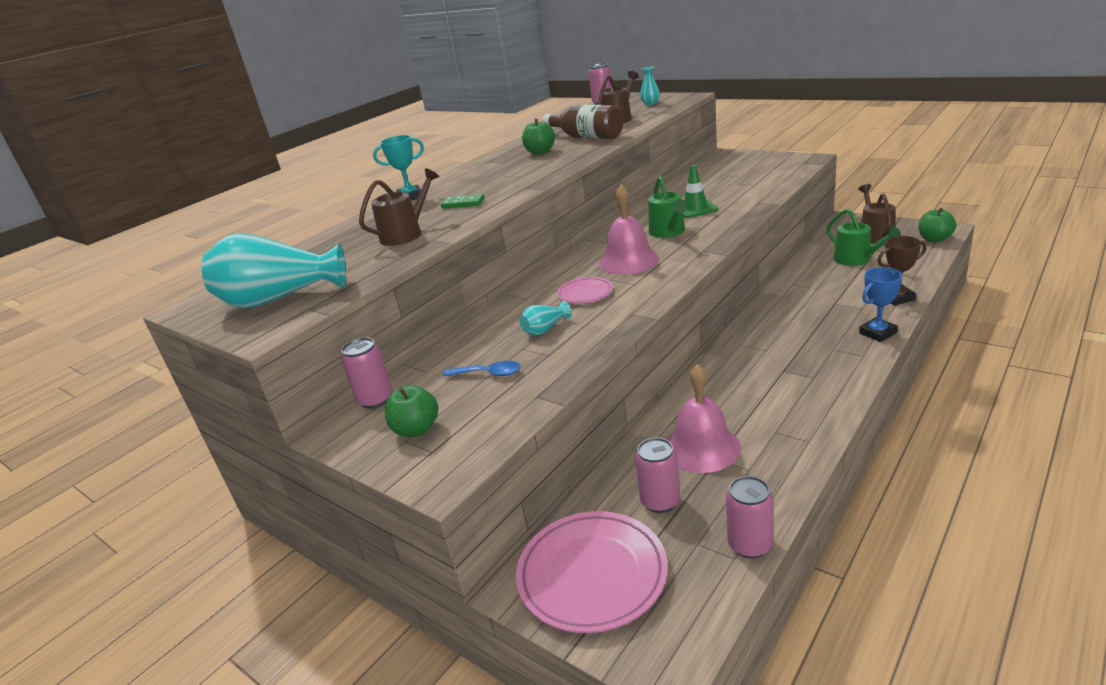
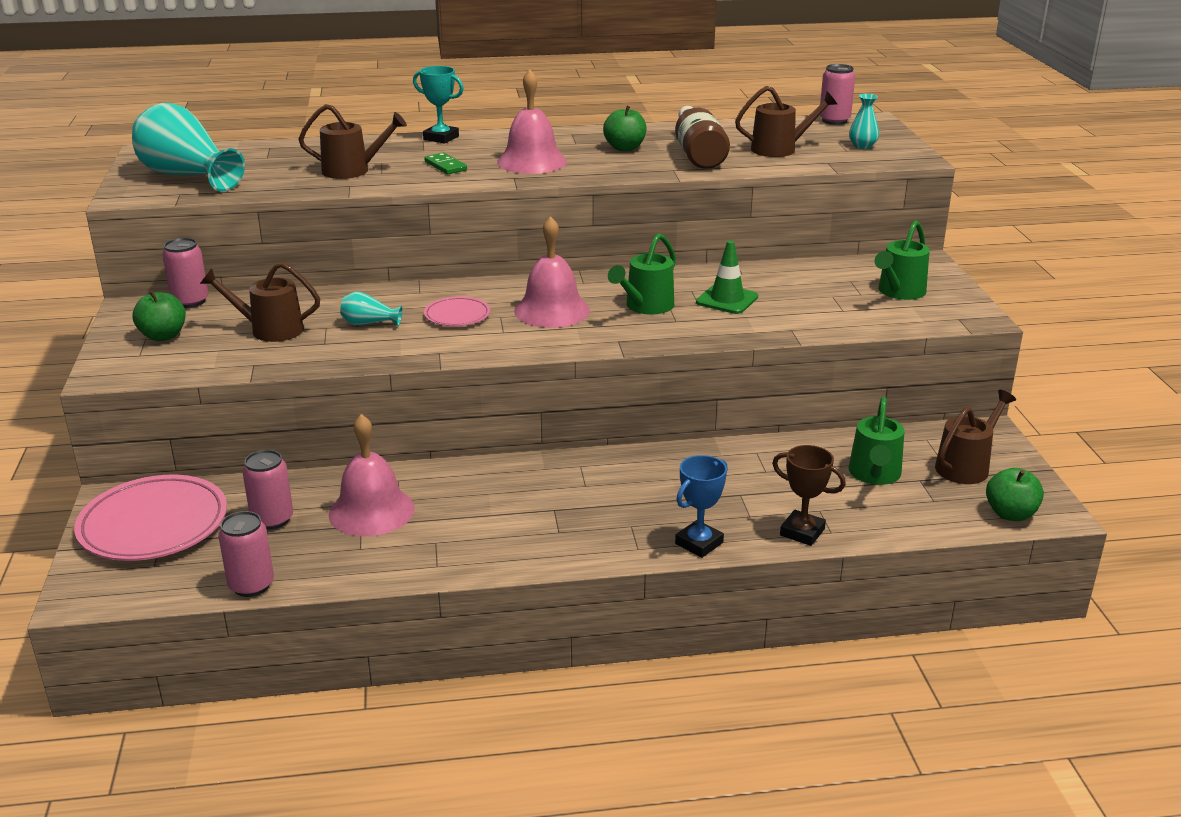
camera: 40 degrees right, 0 degrees up
(488, 374) = (269, 330): blue spoon -> brown watering can
(509, 178) = (532, 161): none -> pink bell
(752, 168) = (899, 292): none -> green watering can
(877, 333) = (699, 543): blue trophy -> blue trophy turned 60 degrees counterclockwise

